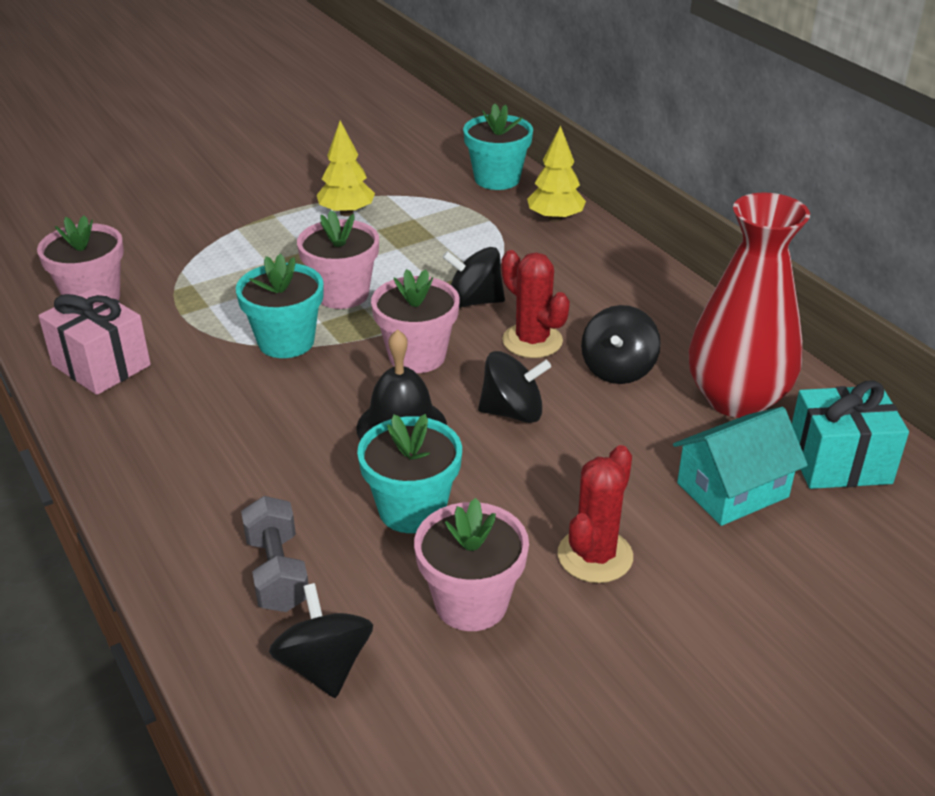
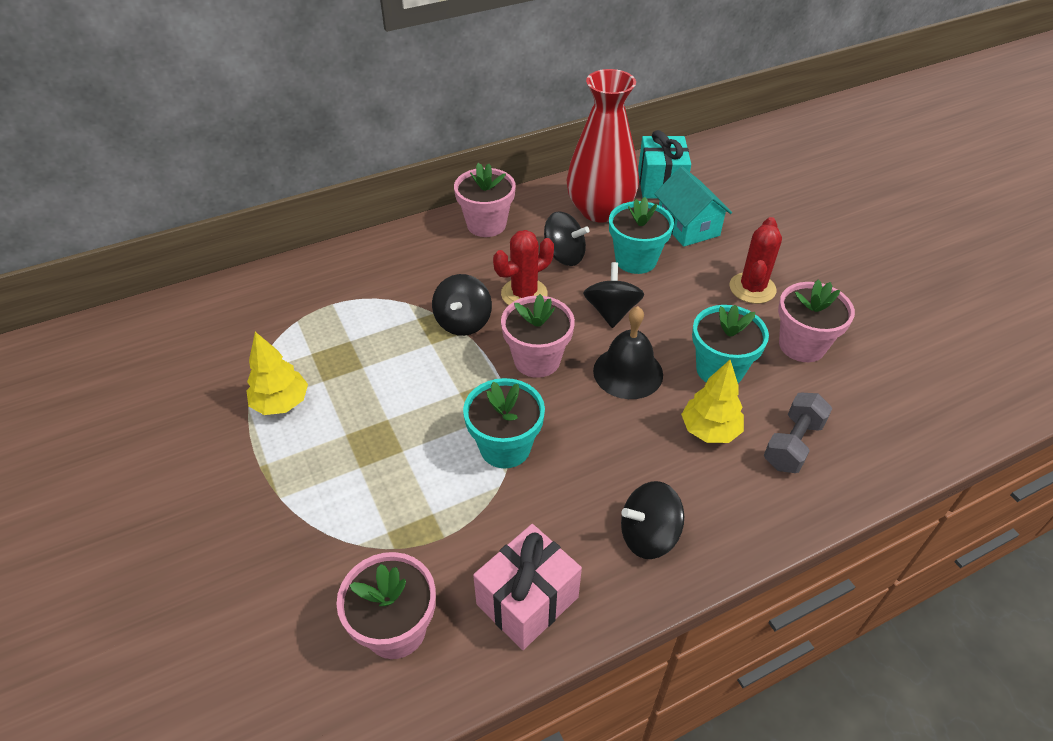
camera: 85 degrees left, 10 degrees up
(277, 572) = (793, 444): grey dumbbell -> grey dumbbell turned 45 degrees counterclockwise
(325, 666) = (870, 417): black spinning top -> black spinning top (648, 535)
(342, 294) = (434, 407): pink flower pot -> pink flower pot (486, 224)
(497, 179) = (258, 293): turquoise flower pot -> turquoise flower pot (636, 260)
(555, 219) = (345, 264): yellow tree -> yellow tree (709, 430)
(595, 556) = (752, 288): red cactus -> red cactus turned 75 degrees clockwise

